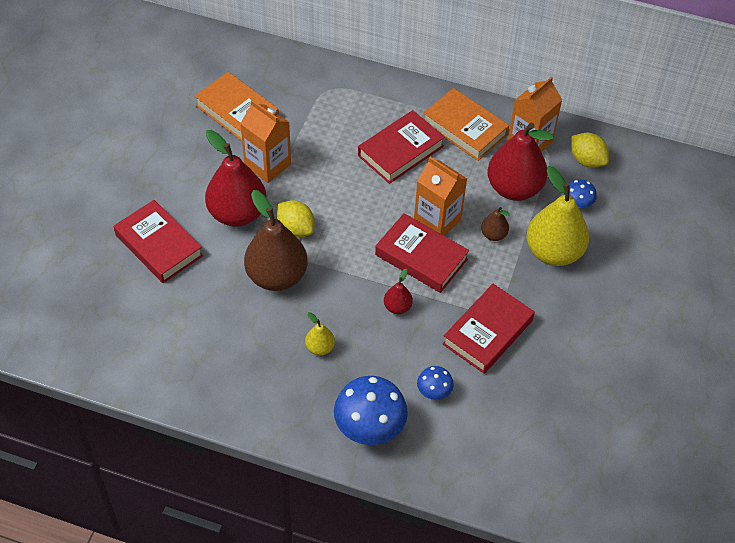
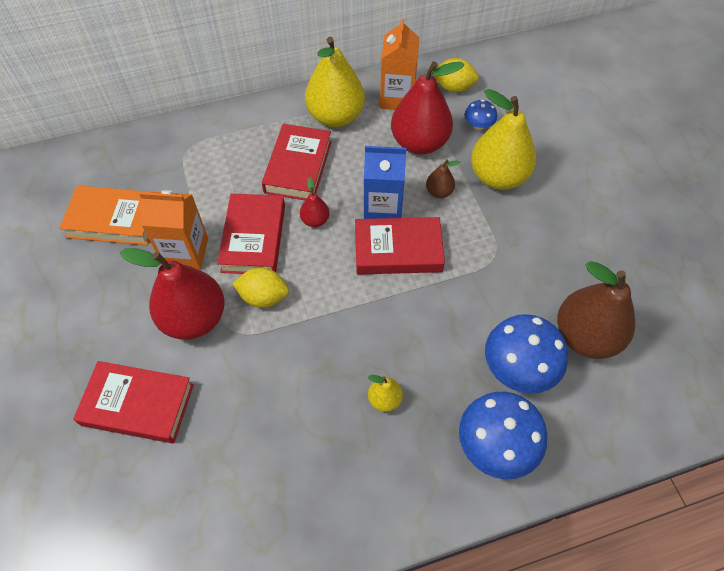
camera: 35 degrees left, 5 degrees up
(276, 276) = (284, 356): brown pear -> brown pear (585, 336)
(397, 307) = (418, 310): red pear -> red pear (315, 220)
(434, 391) = (518, 367): blue mushroom -> blue mushroom, size x1.96
(437, 220) = (382, 209): orange carton -> blue carton
(465, 128) = (335, 116): orange book -> yellow pear
(488, 332) = (512, 281): red book -> red book (254, 238)

